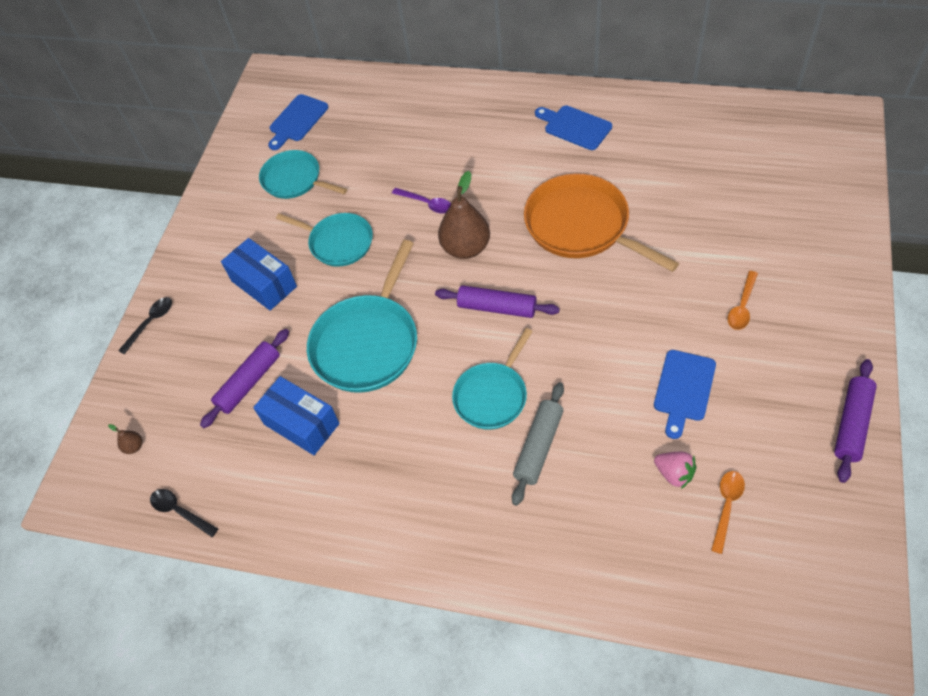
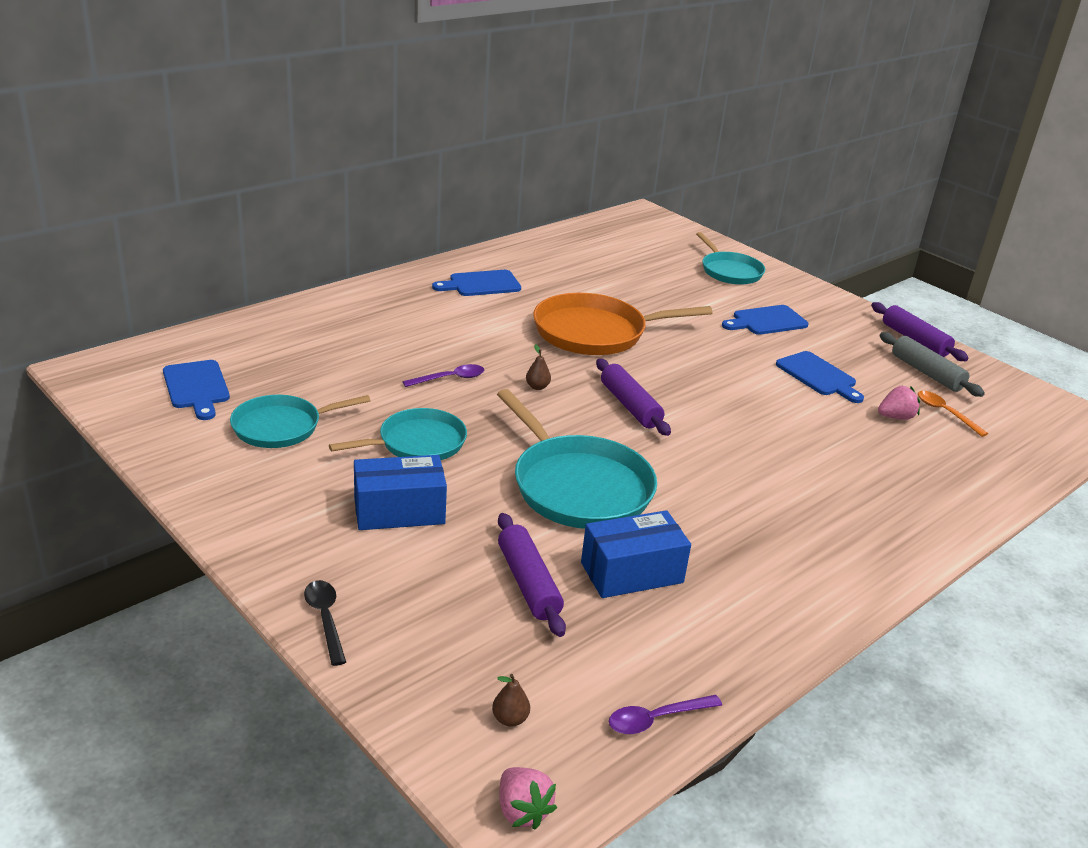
camera: 65 degrees left, 25 degrees down
(76, 492) = (522, 811): none -> pink strawberry
(180, 511) = (656, 719): black spoon -> purple spoon
(466, 248) = (537, 387): brown pear -> brown pear, size x0.42
(492, 395) = (727, 453): turquoise pan -> turquoise pan (729, 271)
(497, 307) = (630, 406): purple rolling pin -> purple rolling pin turned 75 degrees counterclockwise
(538, 447) = (809, 458): grey rolling pin -> grey rolling pin (926, 373)
(742, 307) = (766, 321): orange spoon -> blue cutting board

